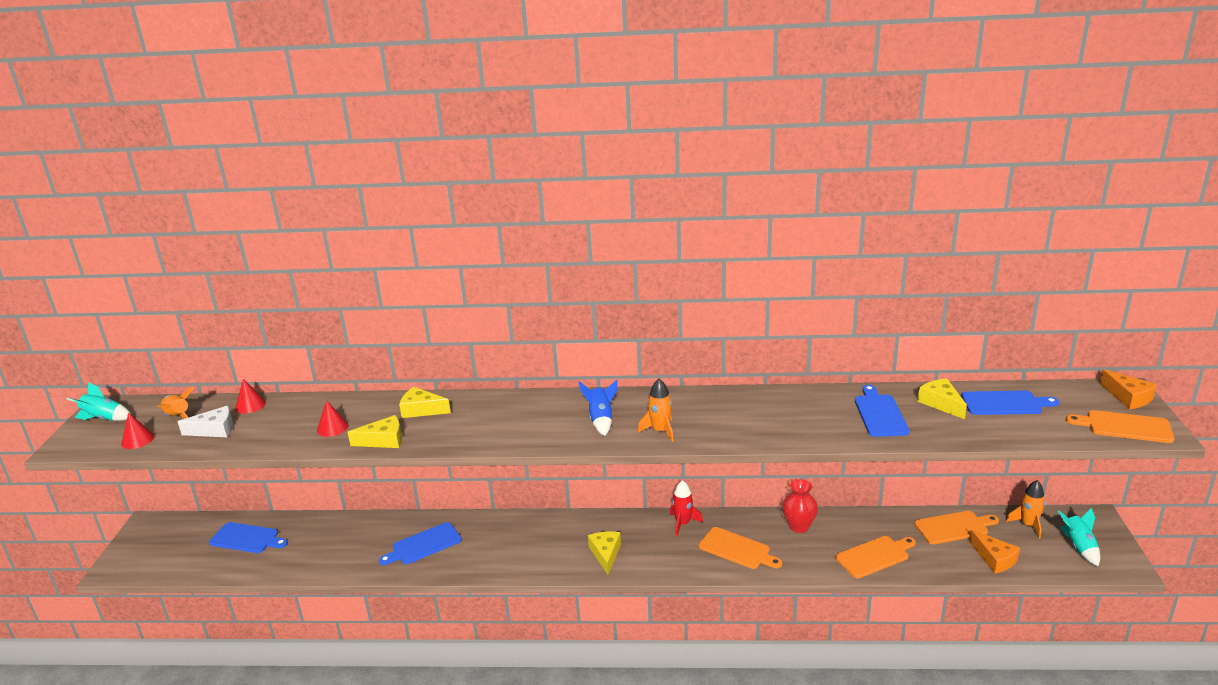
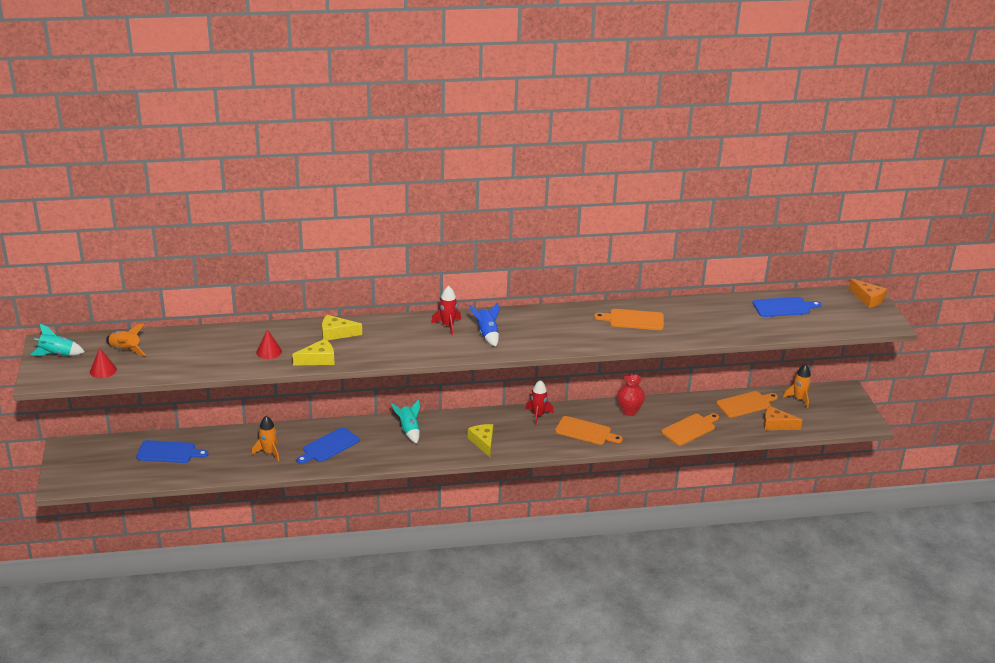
camera: 15 degrees left, 5 degrees up
(214, 430) = (166, 359): white cheese -> none
(250, 405) = (183, 336): red cone -> none
(557, 407) = (448, 325): none -> red rocket
(660, 431) = (536, 340): orange rocket -> orange rocket (269, 452)
(879, 414) = (696, 319): blue cutting board -> none
(941, 403) = (739, 309): yellow cheese -> none
(994, 559) = (776, 424): orange cheese -> orange cheese turned 150 degrees clockwise
(1079, 547) = (835, 412): turquoise rocket -> turquoise rocket (409, 430)
(1125, 427) = (865, 321): orange cutting board -> orange cutting board (633, 320)

